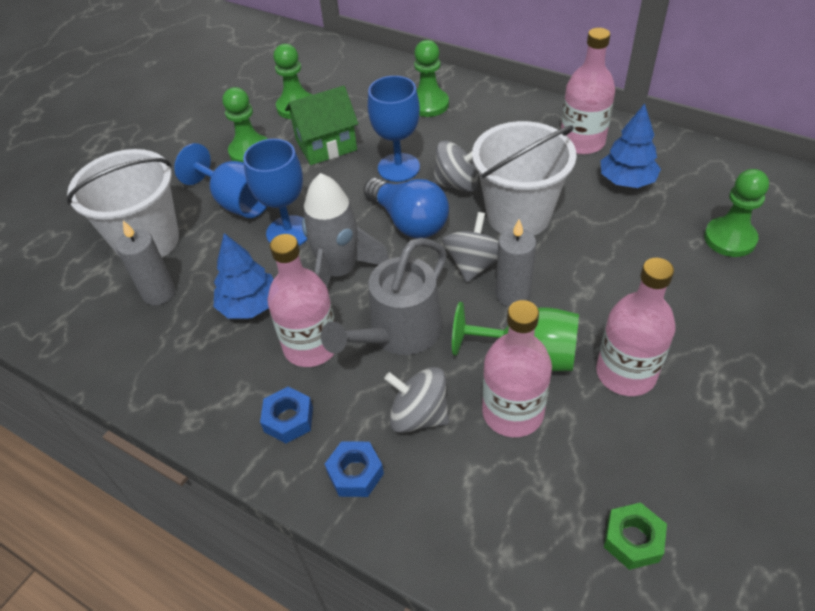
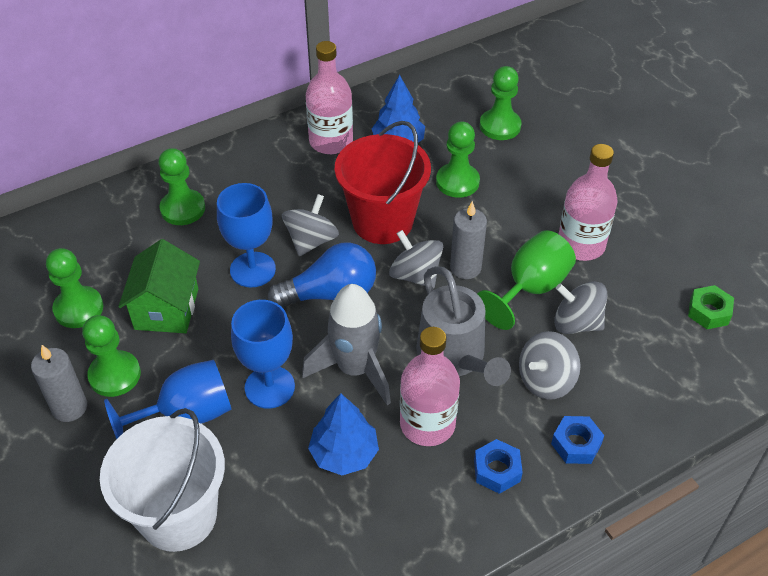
camera: 65 degrees left, 0 degrees up
(159, 293) = (268, 527): grey candle -> grey candle (69, 407)
(512, 412) = (576, 323): pink bottle -> grey spinning top
(518, 215) = (382, 221): white bucket -> red bucket
(618, 241) = (457, 182): none -> green pawn

